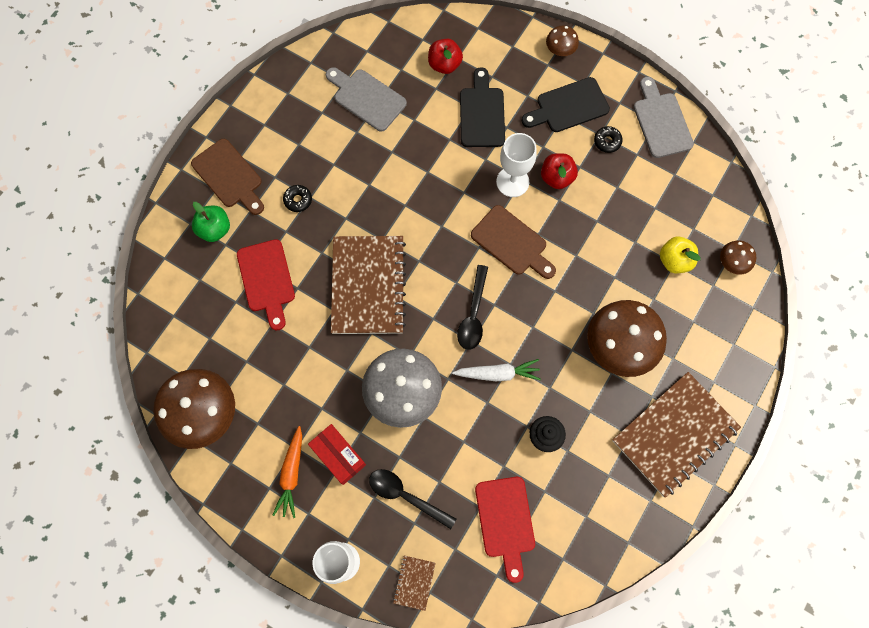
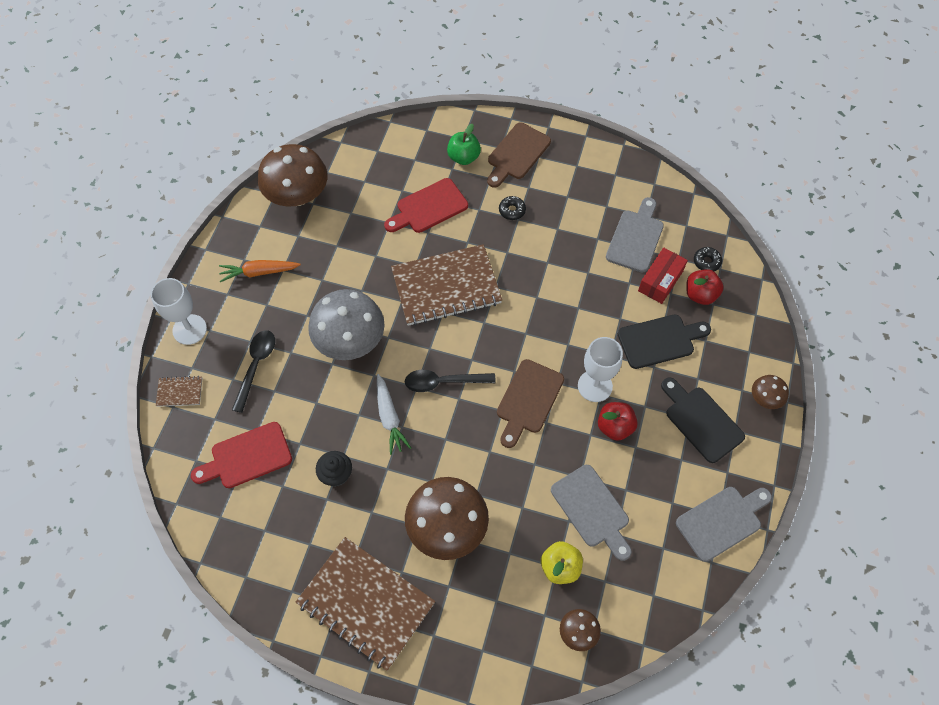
camera: 75 degrees right, 10 degrees down
(338, 456) = (282, 303): red box -> red box (660, 281)
(607, 141) = (675, 468): black donut -> black donut (706, 262)
(629, 220) = (592, 509): none -> grey cutting board

